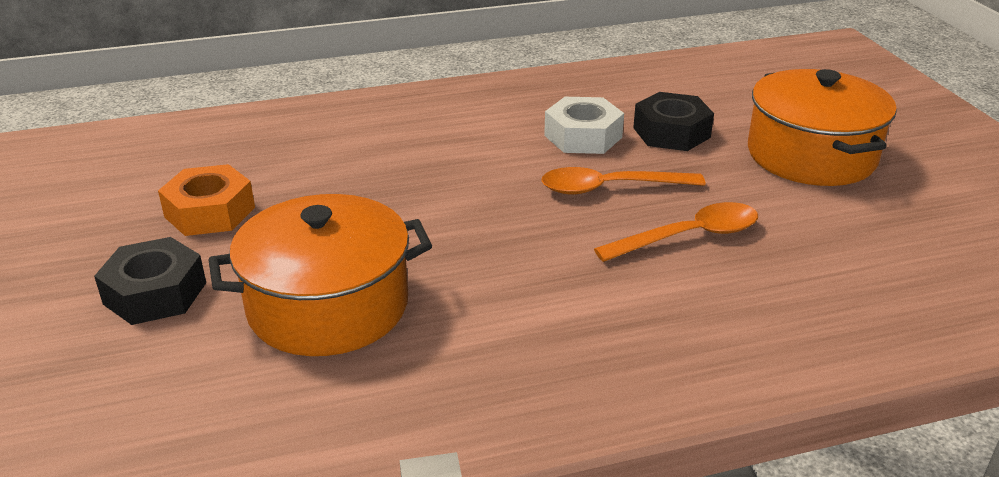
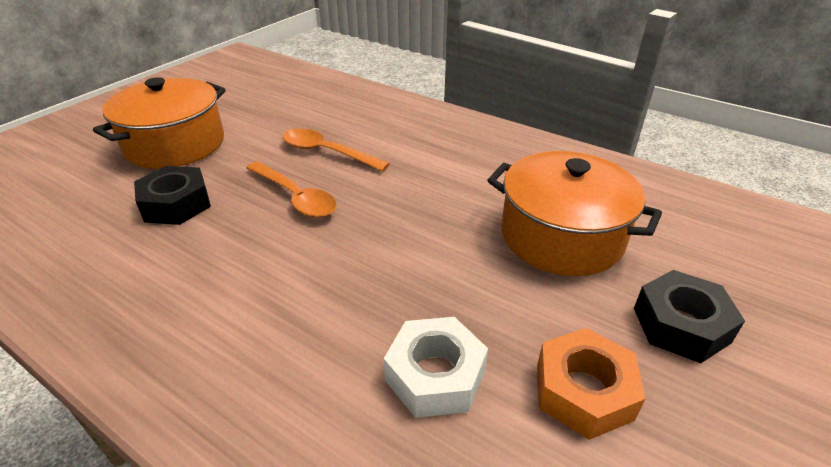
camera: 130 degrees left, 5 degrees up
(583, 136) = (217, 242): white nut -> white nut (435, 375)

